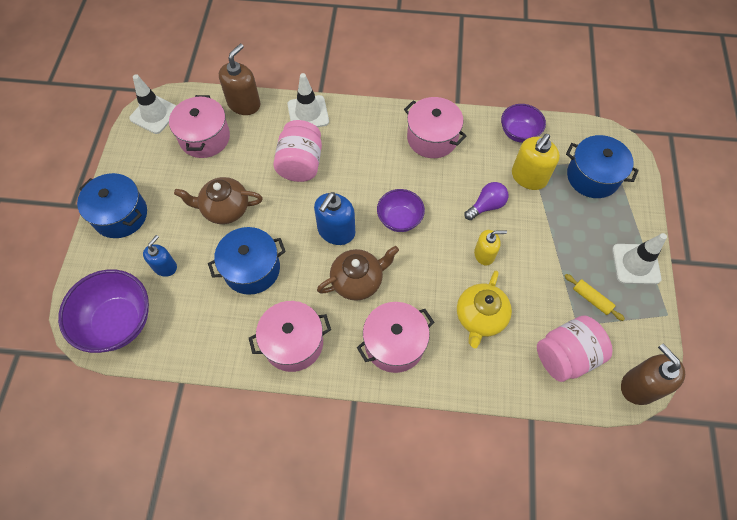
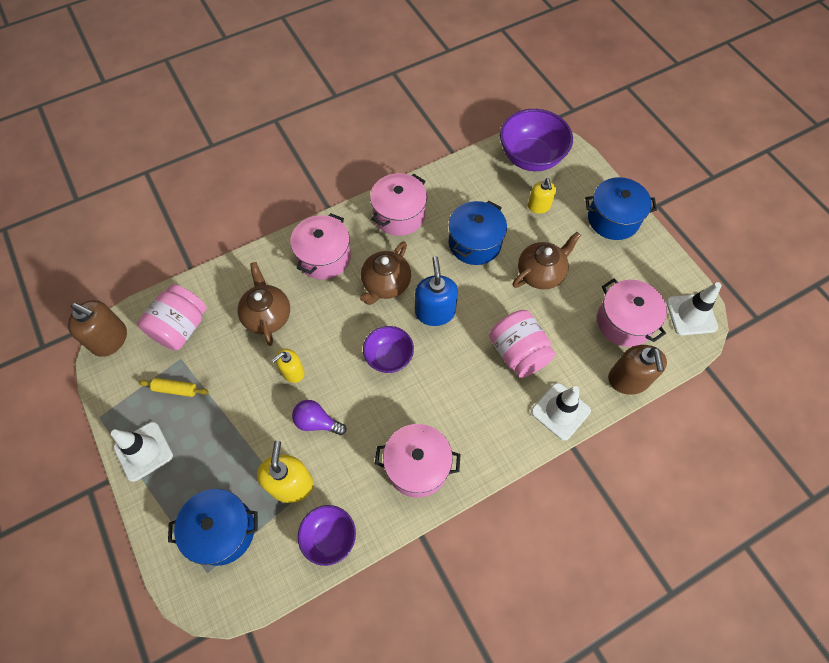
camera: 145 degrees right, 0 degrees up
(165, 267) = (539, 206): blue soap dispenser -> yellow soap dispenser
(480, 317) = (267, 315): yellow teapot -> brown teapot
(486, 206) = (317, 422): purple light bulb -> purple light bulb turned 90 degrees clockwise

